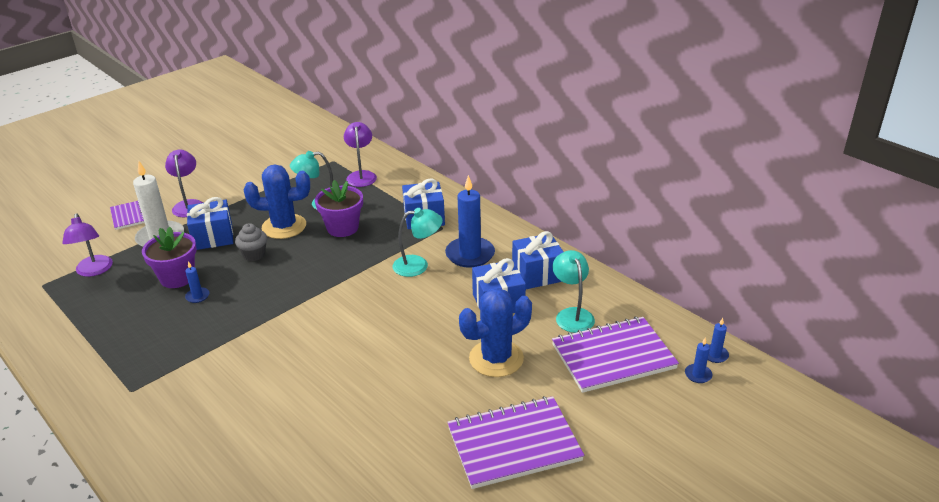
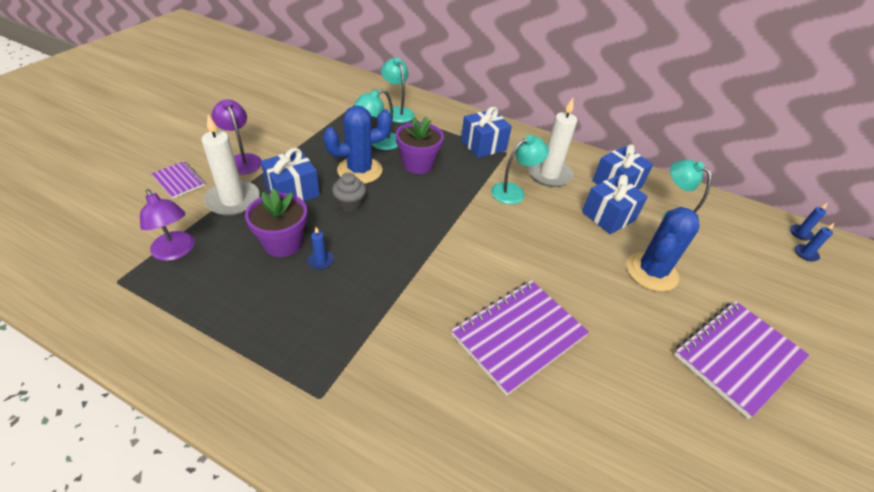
camera: 25 degrees left, 10 degrees up
(361, 175) = (397, 112): purple lamp -> turquoise lamp
(470, 254) = (549, 174): blue candle -> white candle
(613, 356) = (735, 250): purple notebook -> purple notebook (518, 335)

